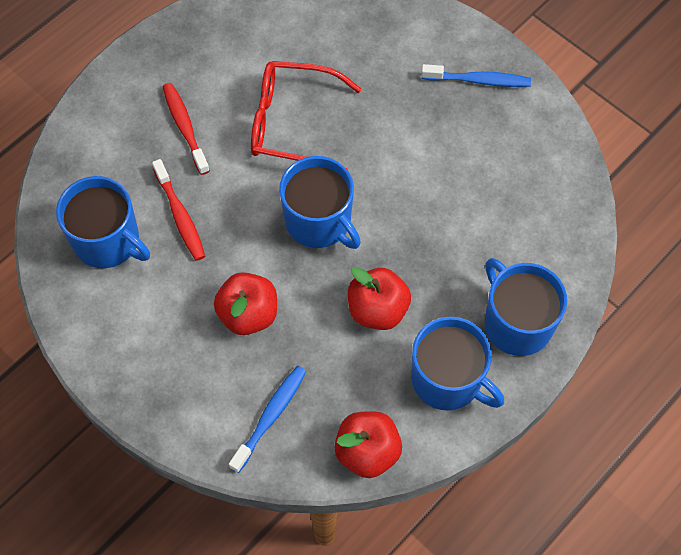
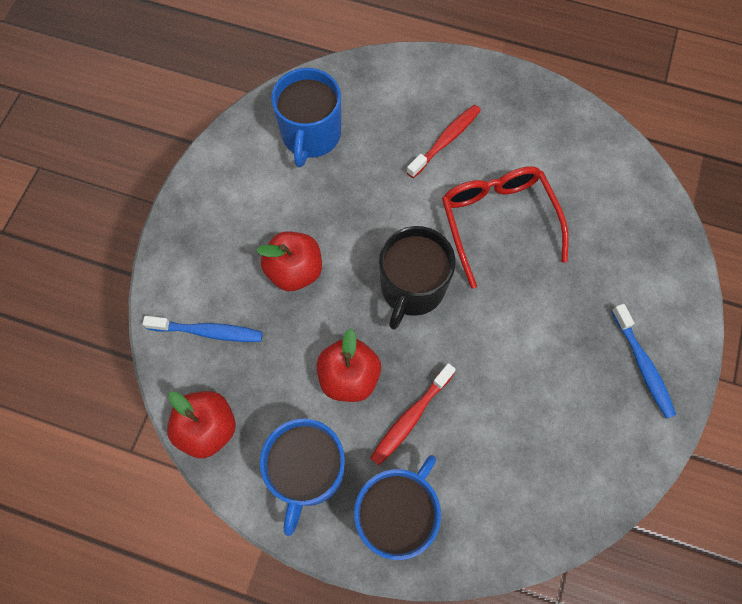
camera: 65 degrees right, 5 degrees up
(180, 216) = (360, 176): red toothbrush -> red toothbrush (410, 418)
(319, 221) = (412, 288): blue mug -> black mug

